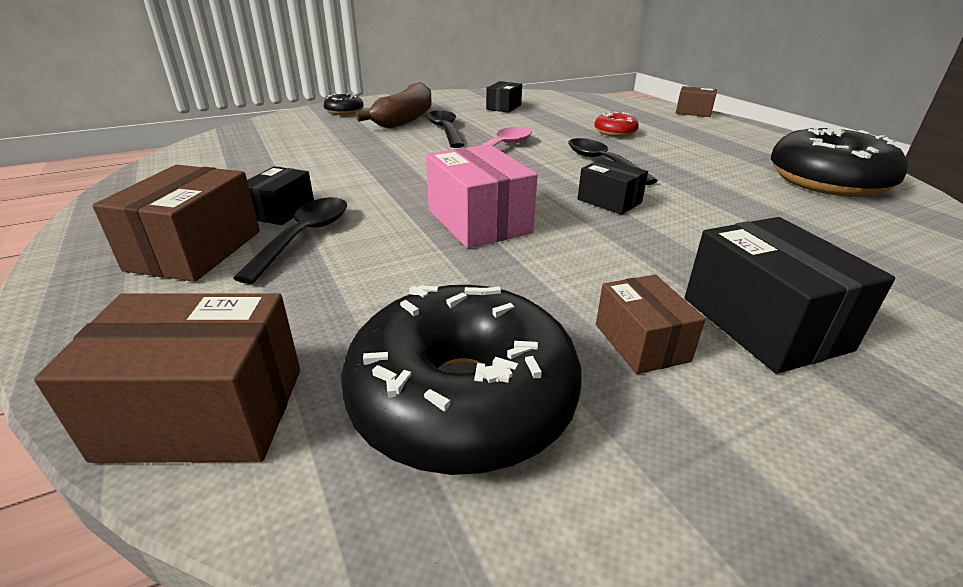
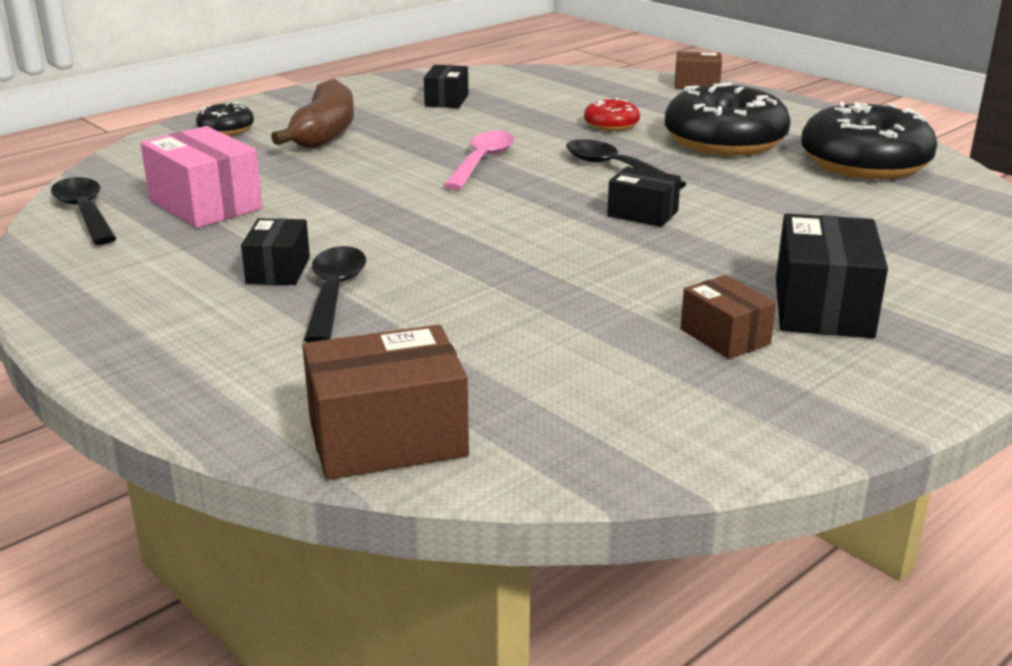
camera: 15 degrees left, 5 degrees down
(195, 250) = (225, 322): brown box -> none
(445, 130) = (392, 144): black spoon -> black spoon (85, 212)
(462, 399) = (597, 396): black donut -> black donut (724, 141)
(478, 221) = (514, 253): pink box -> pink box (205, 205)
(763, 323) = (822, 307): black box -> black box turned 45 degrees clockwise

